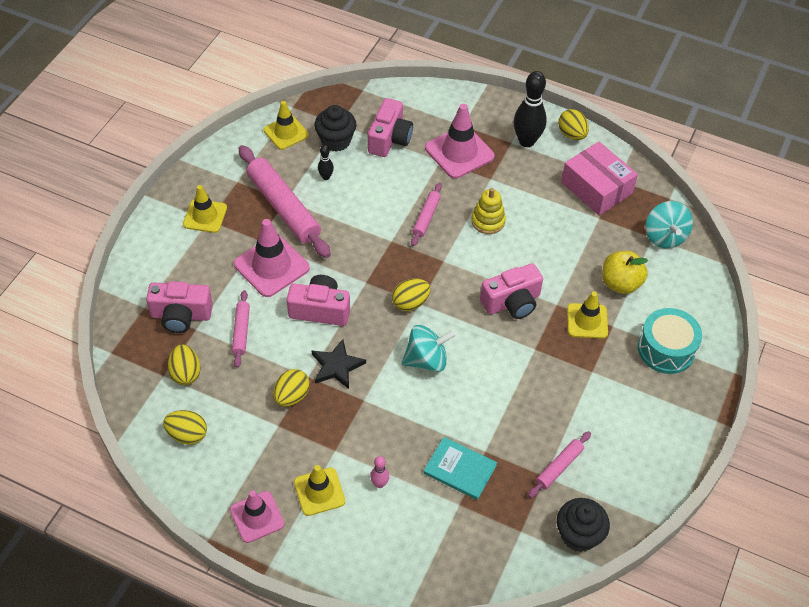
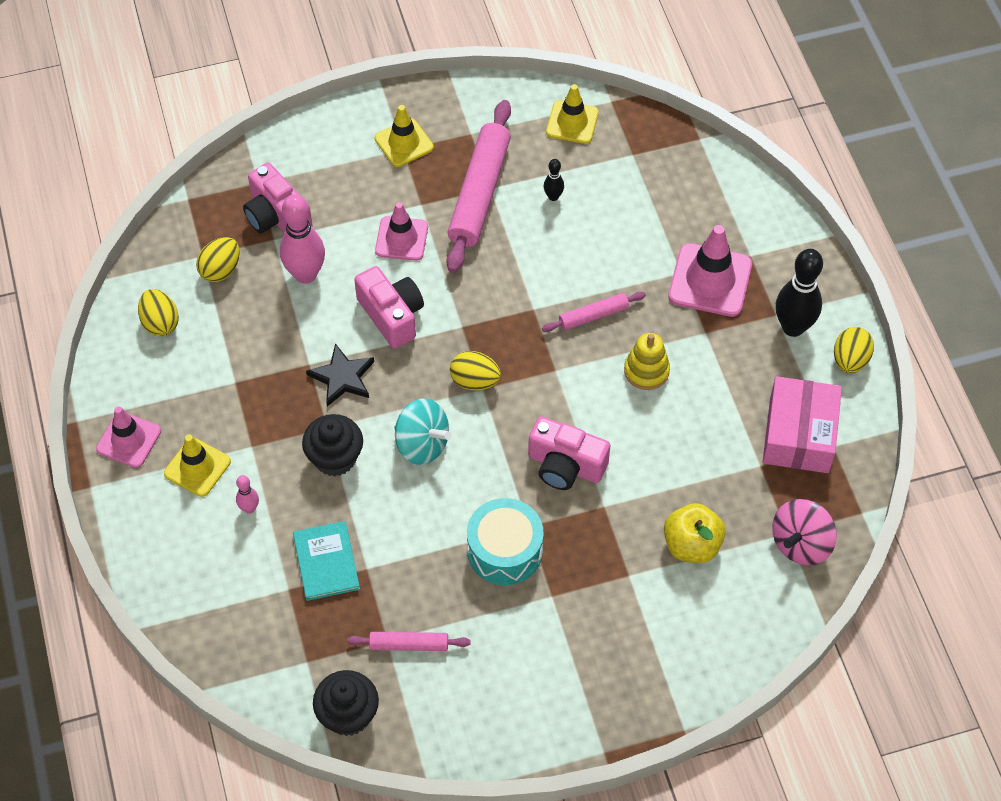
camera: 50 degrees right, 5 degrees up
(241, 331) = (305, 274): pink rolling pin -> pink bowling pin
(271, 266) = (401, 239): pink traffic cone -> pink traffic cone, size x0.66
(292, 396) = (275, 368): yellow egg -> none
(336, 141) = (607, 169): black cupcake -> black cupcake (335, 458)
(389, 139) = (660, 210): pink camera -> none
(587, 321) = (610, 548): yellow traffic cone -> none
(664, 237) = (800, 544): turquoise spinning top -> pink spinning top
(666, 349) = (648, 645): turquoise drum -> turquoise drum (505, 550)

